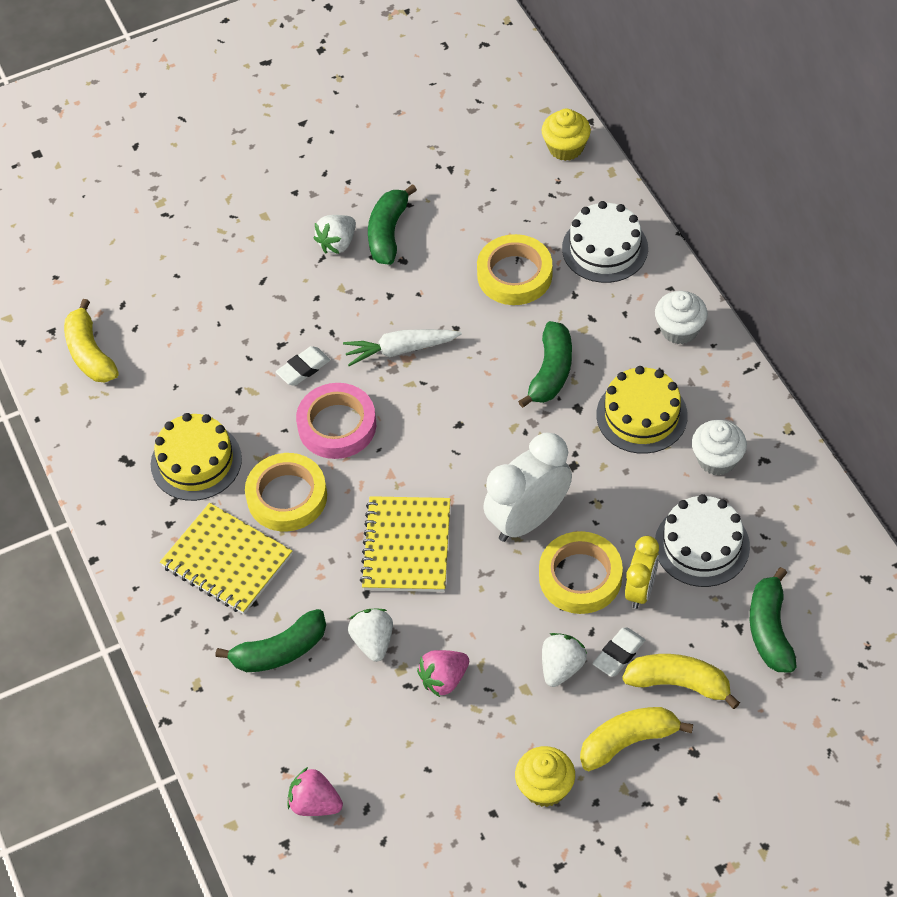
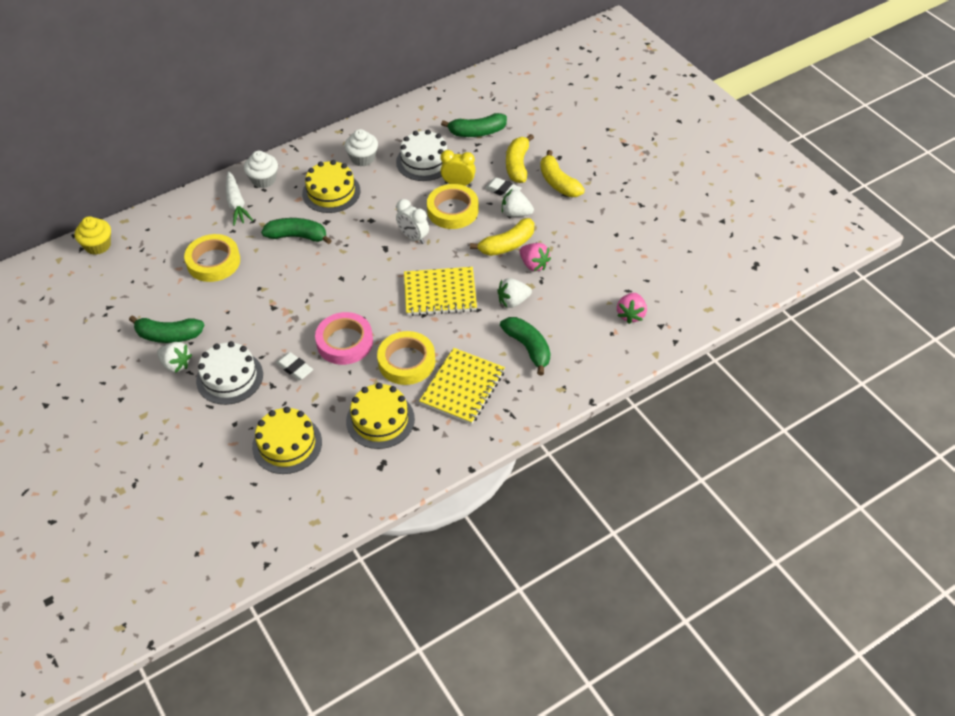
camera: 100 degrees left, 5 degrees down
(90, 353) = (279, 510): yellow banana -> yellow banana (507, 245)
(183, 361) = (287, 444): none -> yellow cake
(400, 350) = (278, 315): white carrot -> white carrot (236, 204)
(528, 519) = (413, 237): white clock -> white clock, size x0.59
(545, 787) = (595, 214): yellow cupcake -> none
(605, 248) = (193, 219): white cake -> white cake (229, 377)

